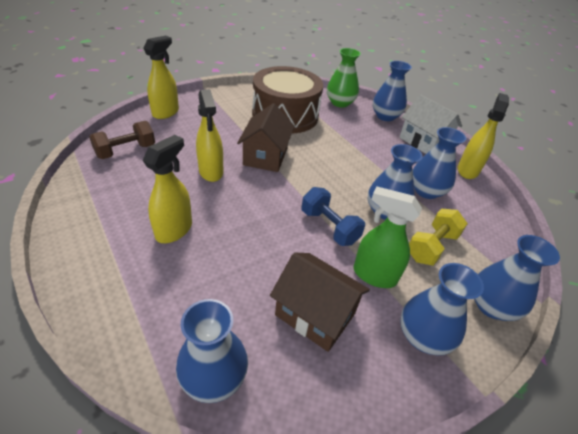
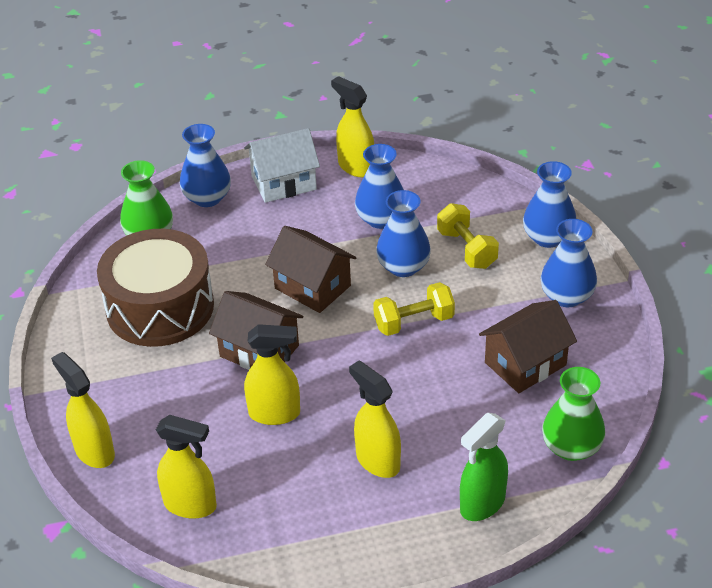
camera: 65 degrees left, 0 degrees up
(126, 151) = (191, 505): brown dumbbell -> yellow spray bottle
(214, 377) = (571, 447): blue vase -> green vase
(329, 227) = (414, 322): blue dumbbell -> yellow dumbbell
(336, 169) = (312, 287): none -> brown house
(374, 275) = (491, 307): green spray bottle -> green spray bottle (482, 504)

